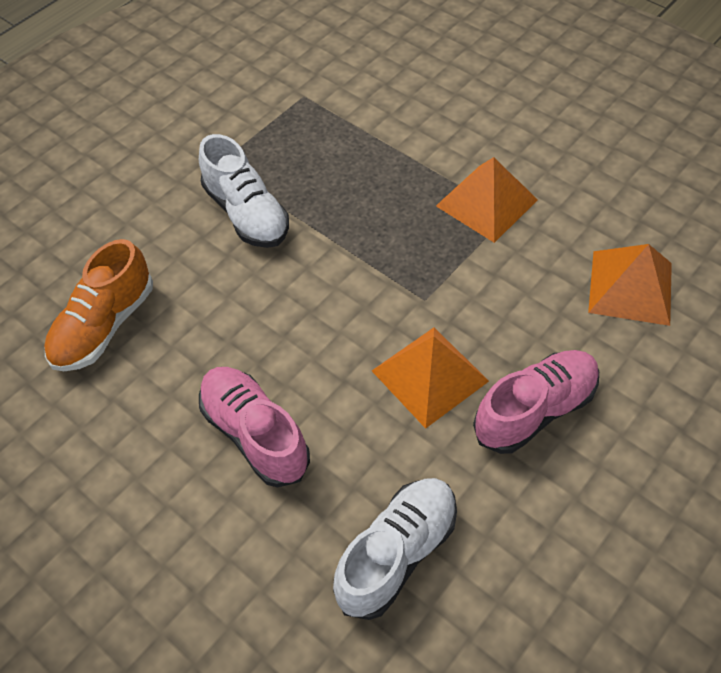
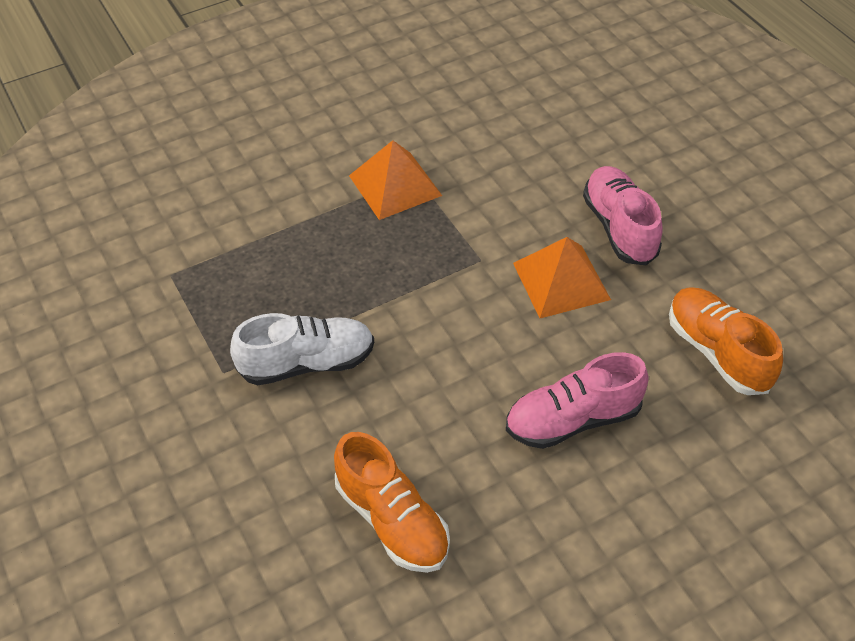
camera: 70 degrees left, 5 degrees down
(397, 553) = (717, 352): white shoe -> orange shoe
(630, 287) = (529, 132): orange pyramid -> none

